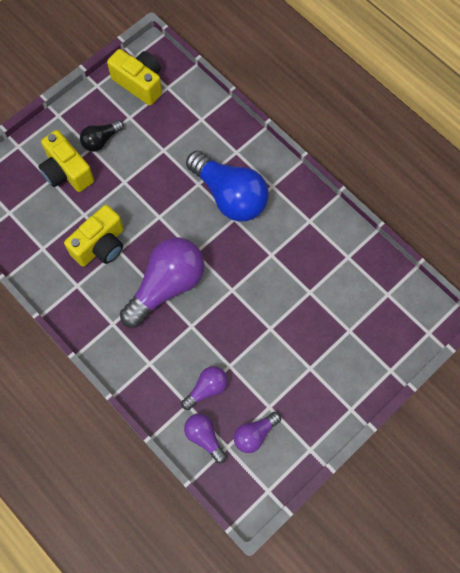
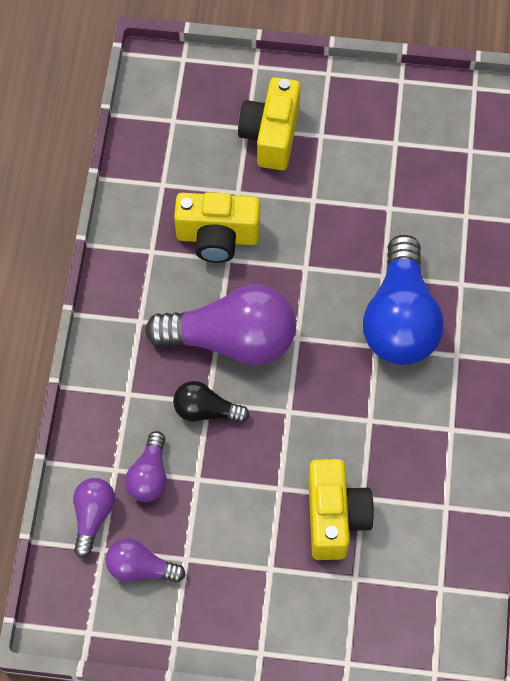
camera: 50 degrees right, 5 degrees down
(101, 140) = (340, 138): black light bulb -> black light bulb (206, 411)
(139, 83) = (447, 119): yellow camera -> yellow camera (335, 517)
(206, 389) = (149, 475): purple light bulb -> purple light bulb turned 90 degrees clockwise

